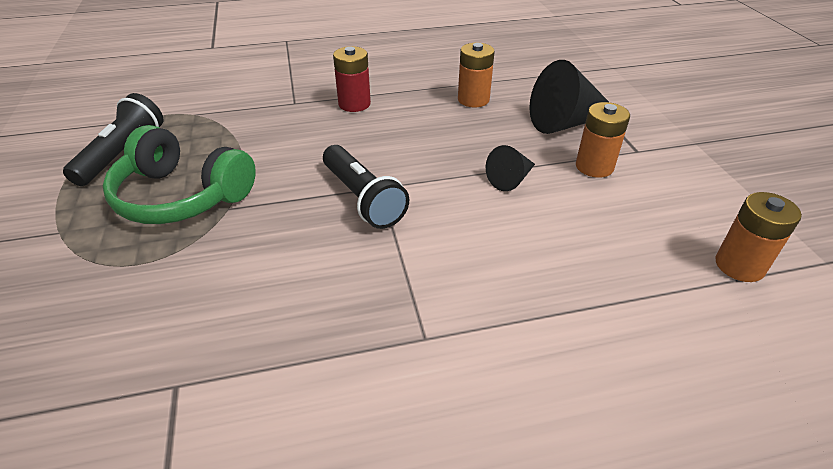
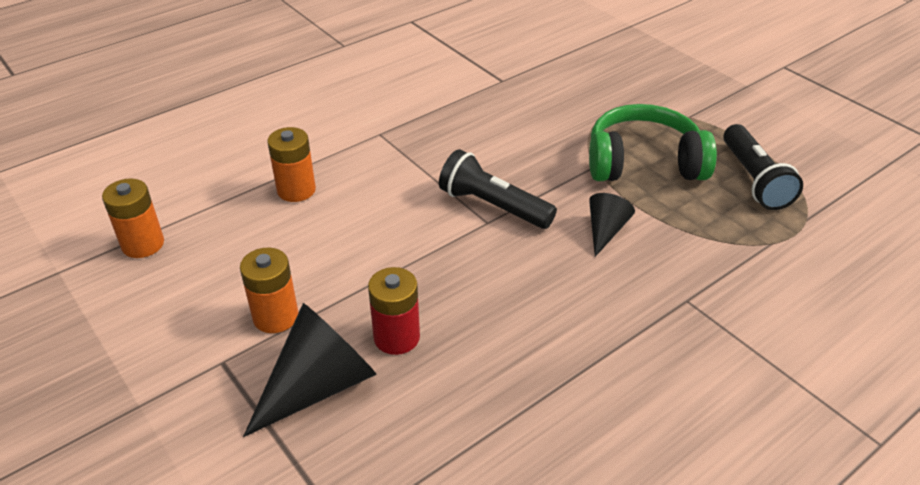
camera: 155 degrees right, 0 degrees up
(354, 104) = (613, 323): red battery -> red battery (396, 337)
(473, 100) = (465, 390): orange battery -> orange battery (296, 190)
(511, 179) = (364, 270): black cone -> black cone (605, 231)

